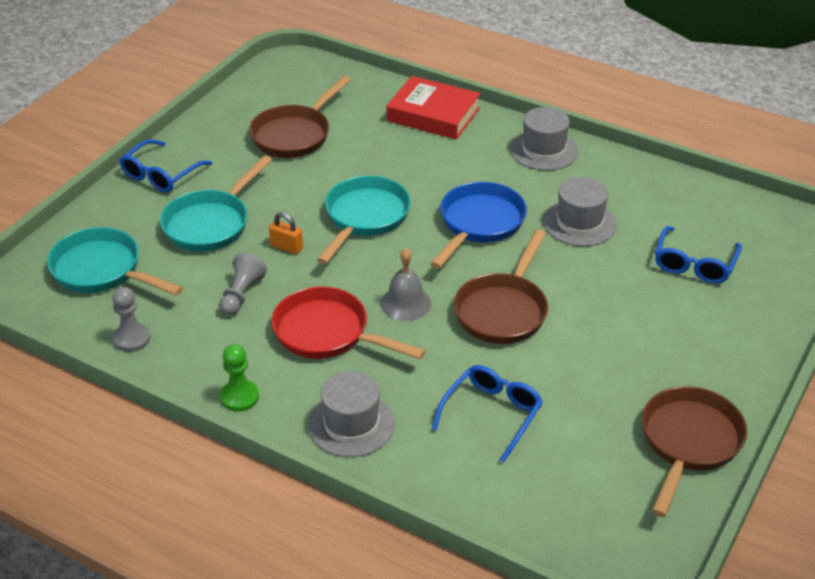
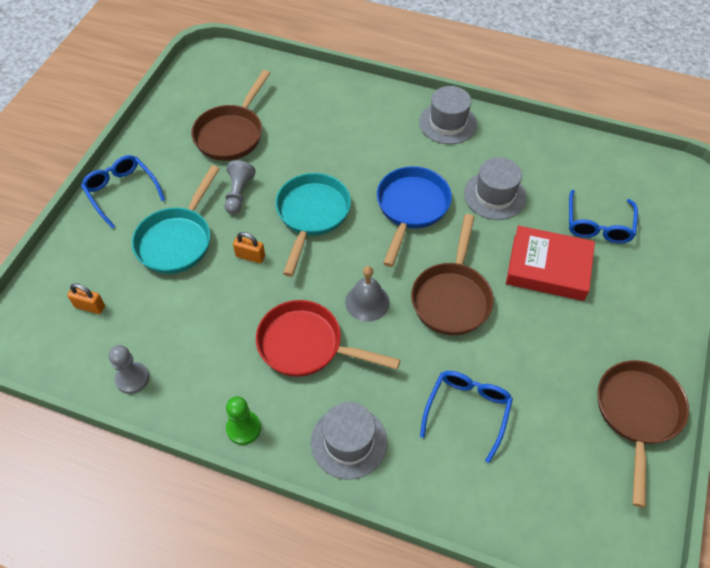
camera: 10 degrees left, 15 degrees up
(102, 271) = (90, 306): turquoise pan -> orange padlock
(161, 174) = (122, 192): blue glasses -> blue glasses turned 120 degrees clockwise
(241, 294) = (221, 314): grey pawn -> grey pawn (238, 193)
(433, 114) = (346, 97): red book -> red book (548, 268)

